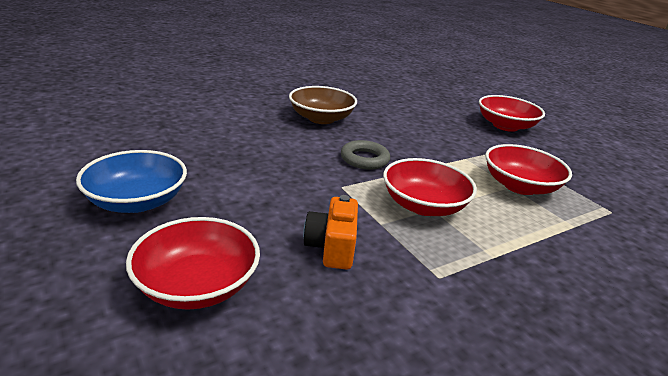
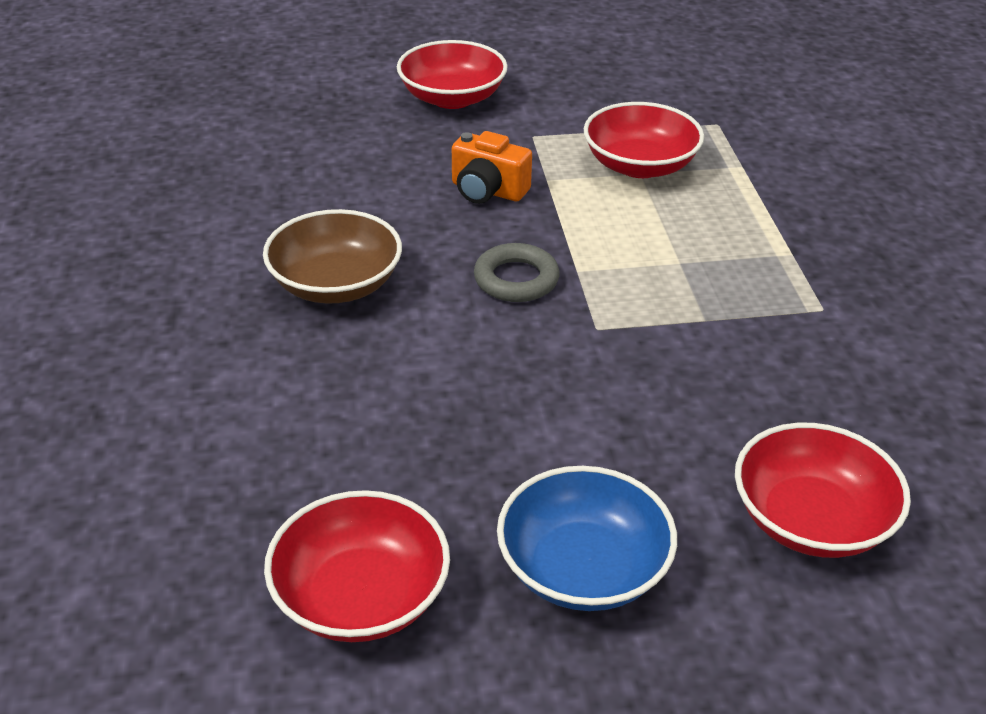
camera: 65 degrees left, 10 degrees up
(331, 247) = (750, 379): orange camera -> orange camera (487, 191)
(423, 205) = (668, 267): red bowl -> red bowl (361, 596)

